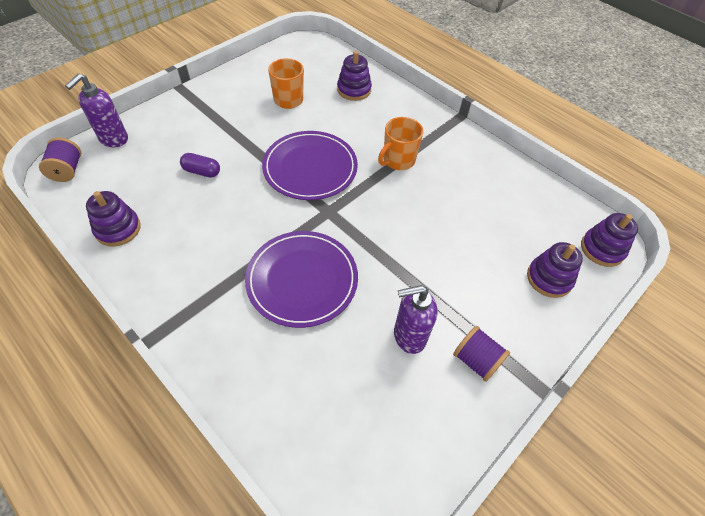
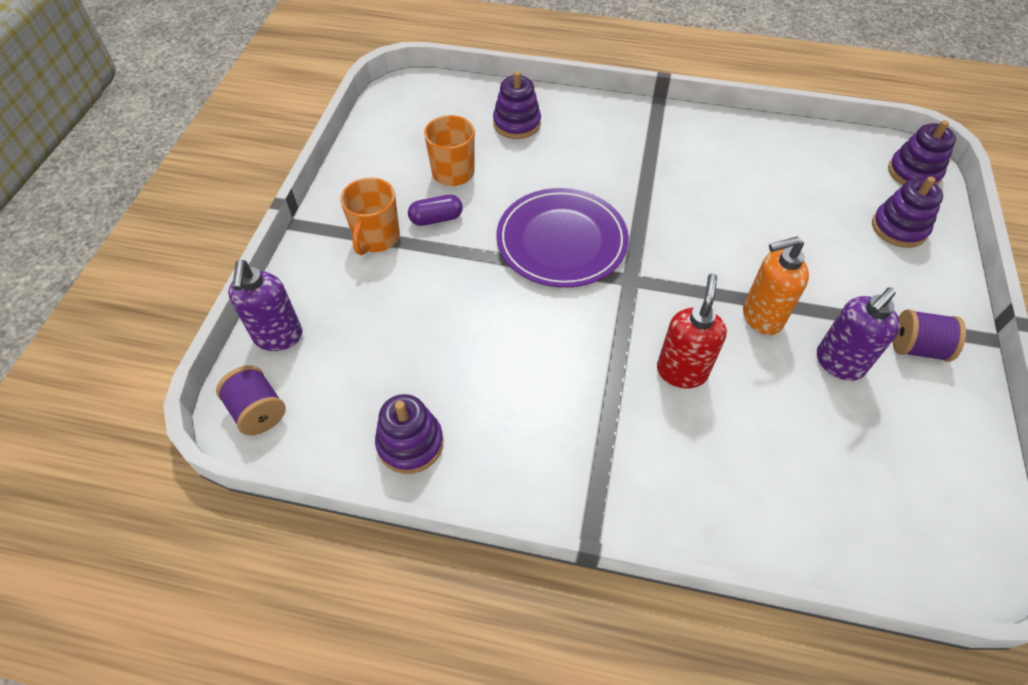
camera: 30 degrees left, 0 degrees up
(202, 171) = (440, 314): purple capsule -> purple capsule (436, 219)
(302, 280) = (681, 371): purple plate -> red soap dispenser
(386, 278) = (761, 317): none -> orange soap dispenser
(398, 160) = (645, 182): orange mug -> orange mug (376, 238)

